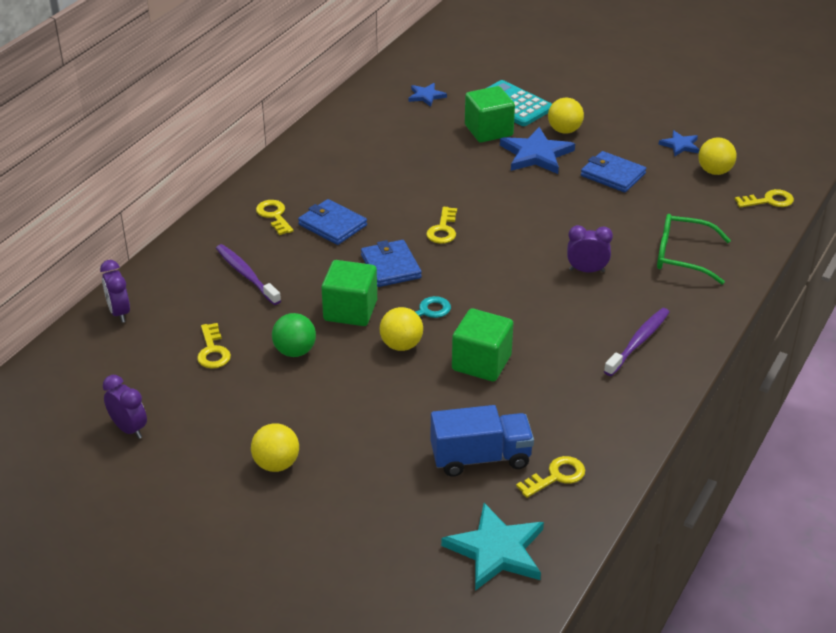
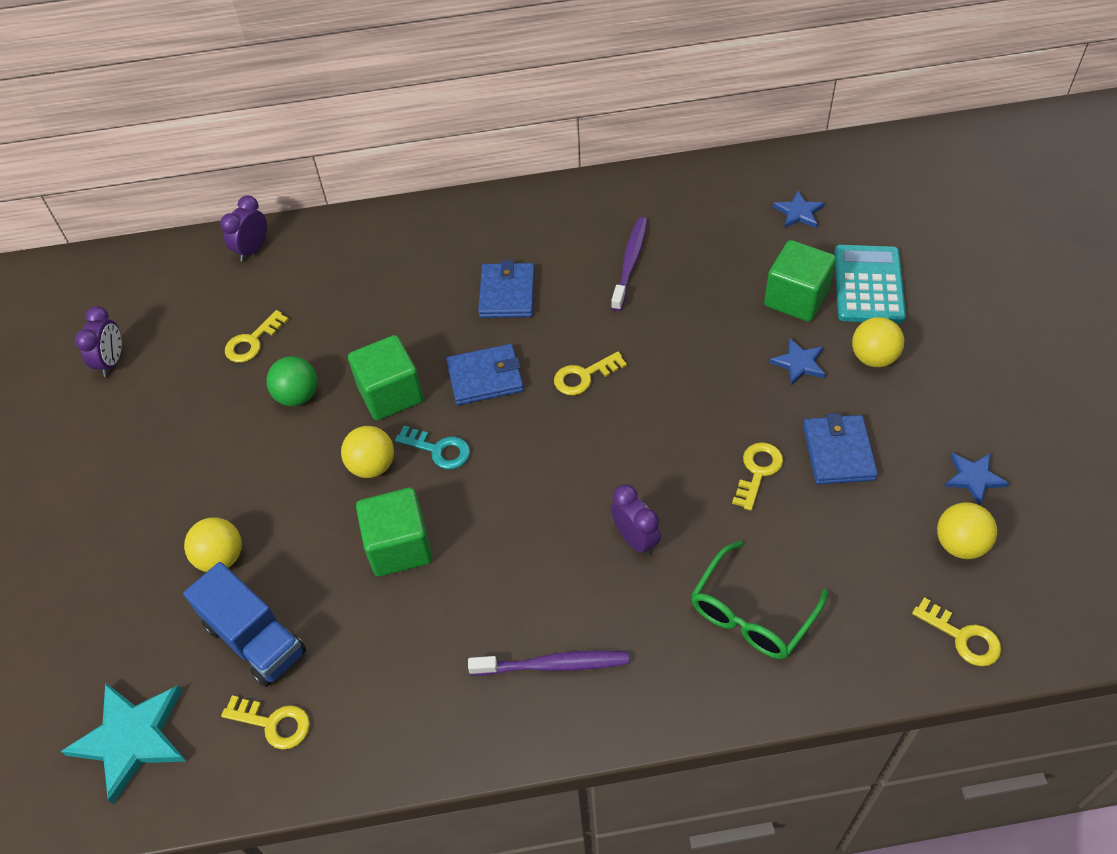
camera: 55 degrees right, 15 degrees up
(246, 275) = (376, 289): purple toothbrush -> purple toothbrush (630, 263)
(274, 216) = (480, 246): yellow key -> yellow key (757, 471)
(276, 464) = (136, 488): yellow ball -> yellow ball (221, 558)
(390, 266) = (485, 377): blue wallet -> blue wallet turned 45 degrees clockwise
(536, 154) = (799, 363): blue star -> blue star, size x0.55
(682, 256) = (751, 613): green glasses -> green glasses turned 120 degrees counterclockwise

